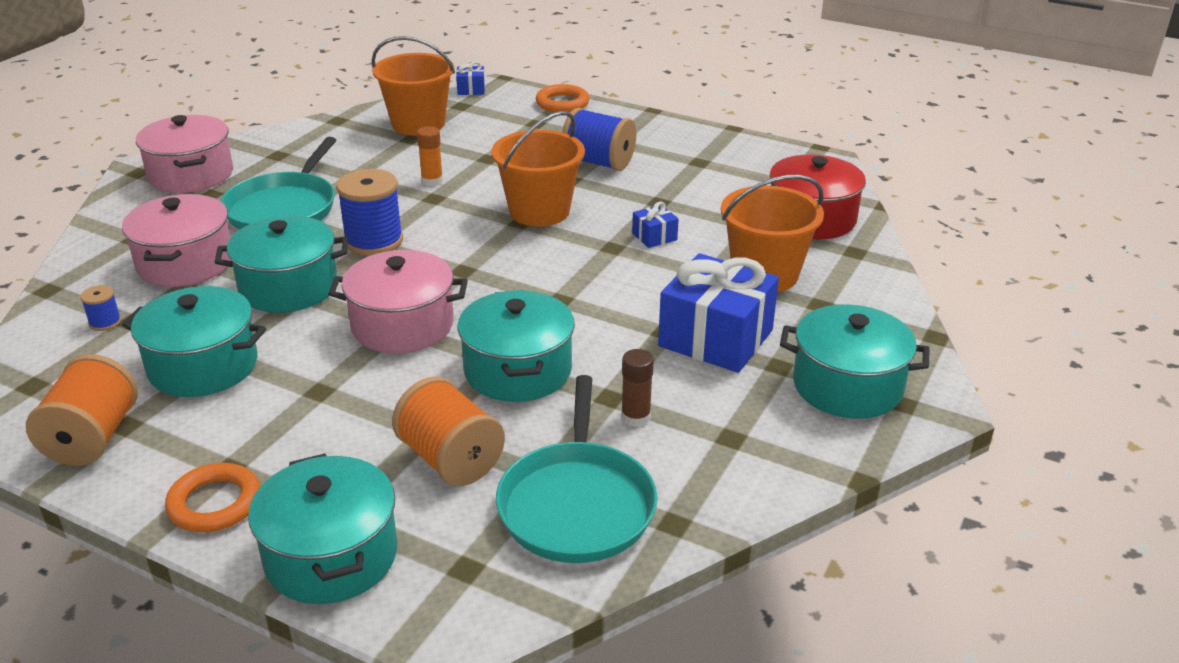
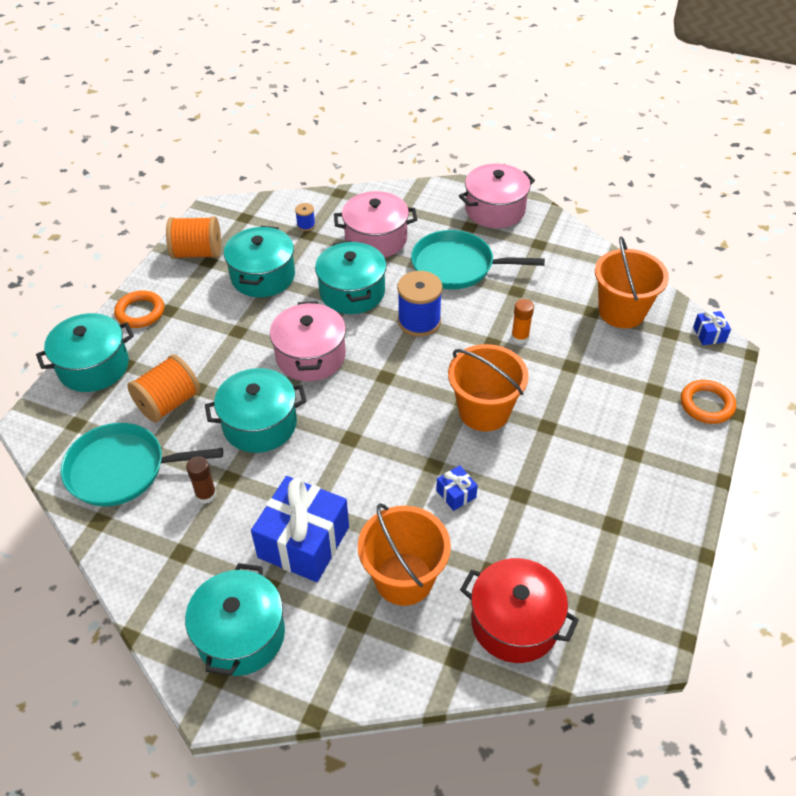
camera: 85 degrees right, 15 degrees up
(598, 162) = (586, 444): blue spool -> none

